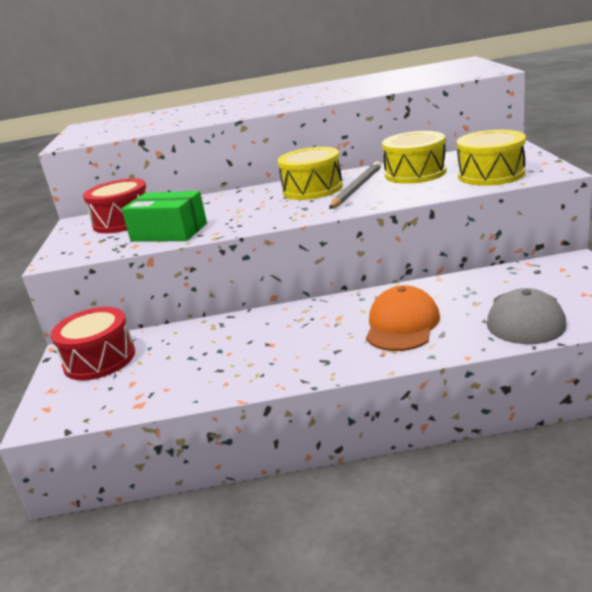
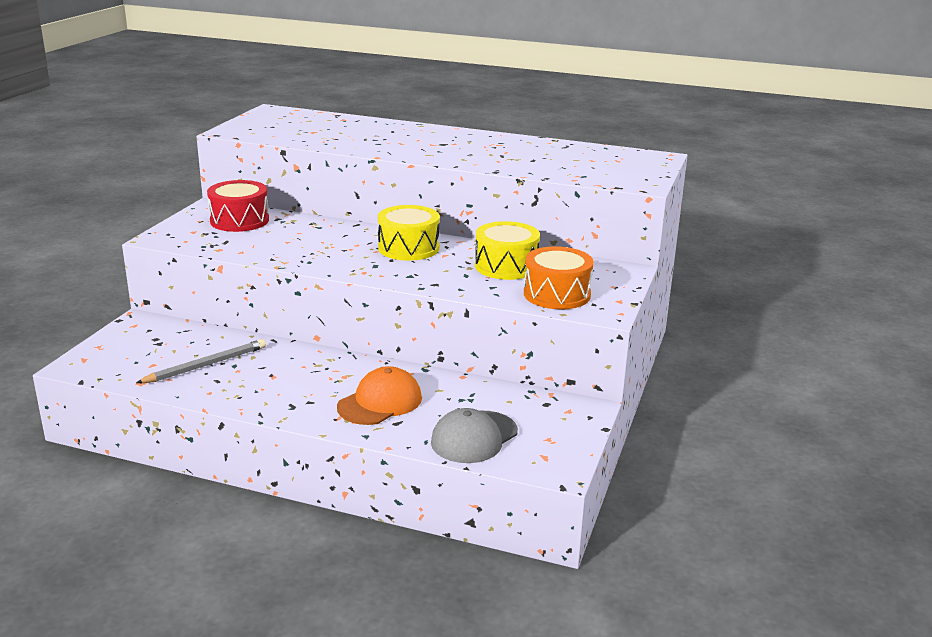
camera: 20 degrees right, 0 degrees up
(99, 359) = (151, 336): red drum -> none
(169, 232) = (255, 247): green box -> none
(356, 188) = (439, 262): grey pencil -> grey pencil (205, 365)
(491, 174) = (557, 294): yellow drum -> orange drum

